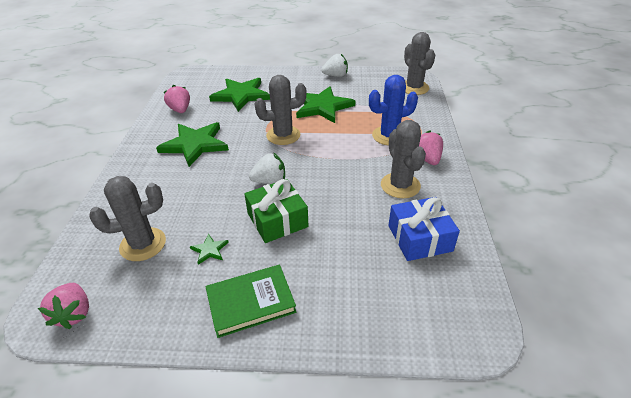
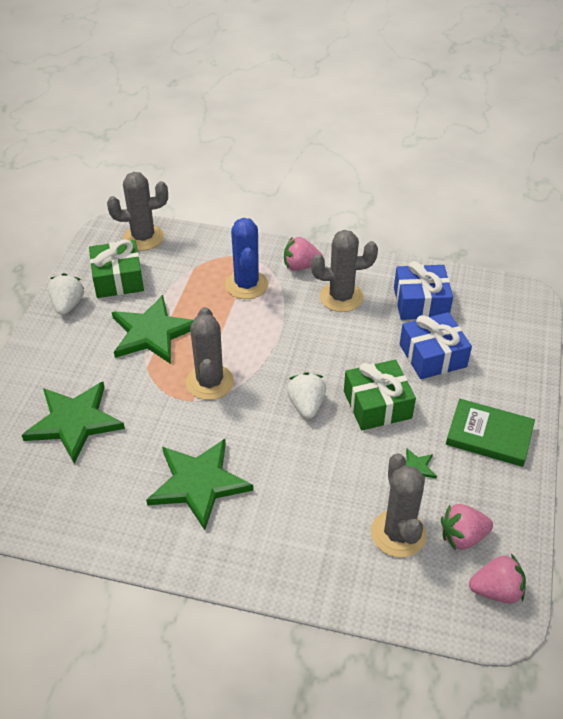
camera: 80 degrees left, 5 degrees up
(180, 110) = (85, 505): pink strawberry -> pink strawberry (462, 537)
(251, 302) = (489, 435): green book -> green book turned 60 degrees counterclockwise
(348, 252) = (432, 355): none -> blue gift
(367, 86) = (118, 279): none -> green gift

